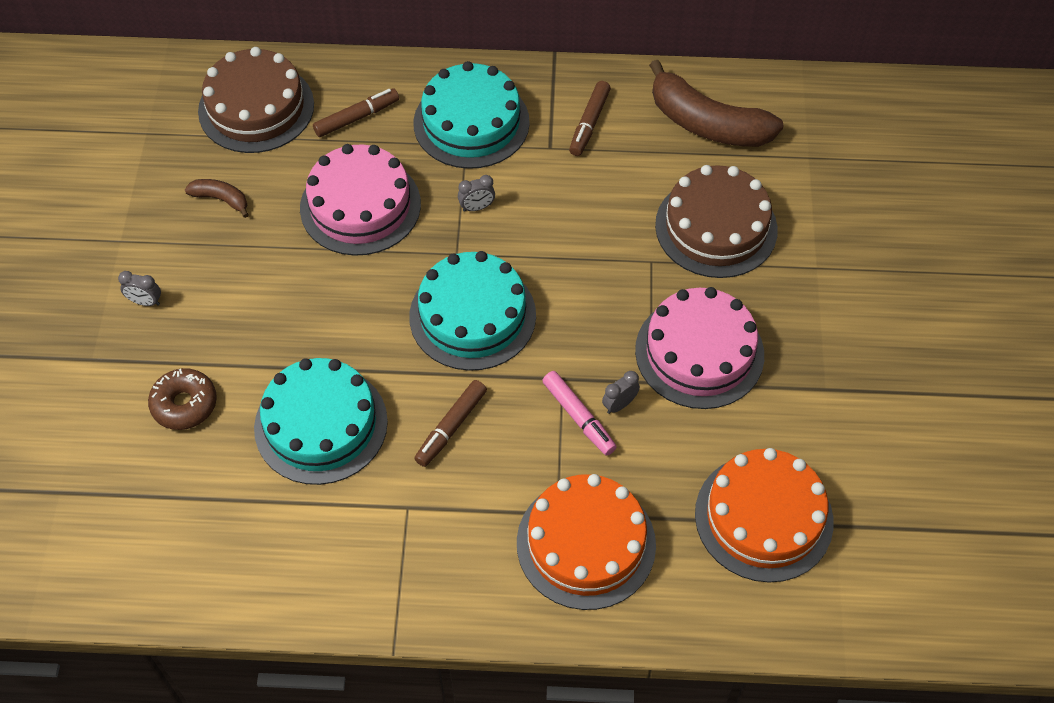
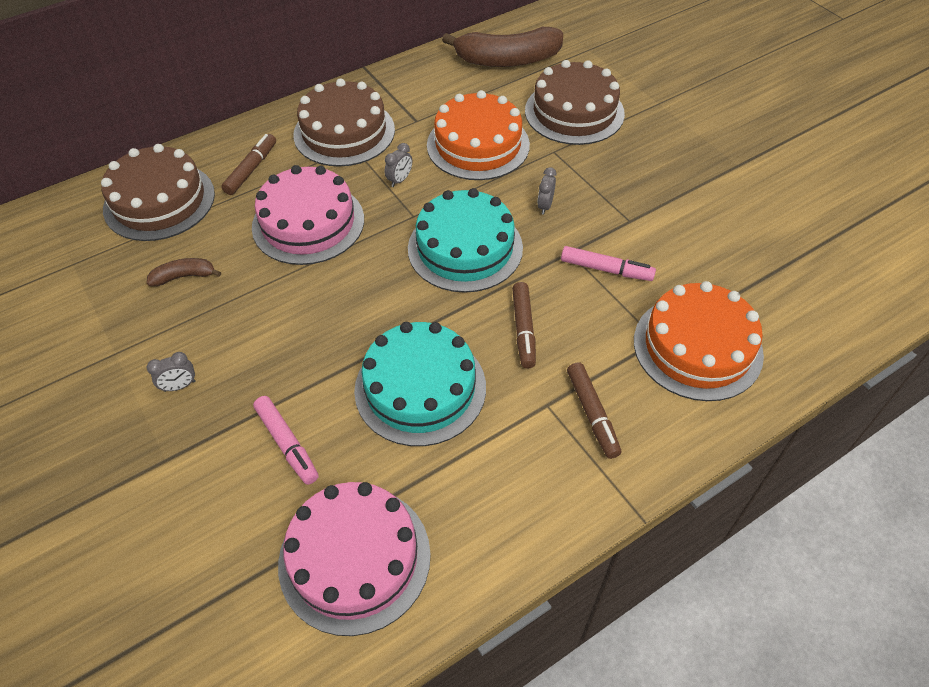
camera: 35 degrees left, 5 degrees down
(184, 404) = (287, 444): brown donut -> pink marker
(471, 122) = (344, 132): turquoise cake -> brown cake
(589, 123) = (429, 95): brown marker -> brown marker (592, 414)
(619, 404) = (624, 246): grey clock -> grey clock (545, 206)
(699, 352) = (641, 186): pink cake -> pink cake (354, 558)
(763, 517) = (787, 259): orange cake -> orange cake (478, 145)

